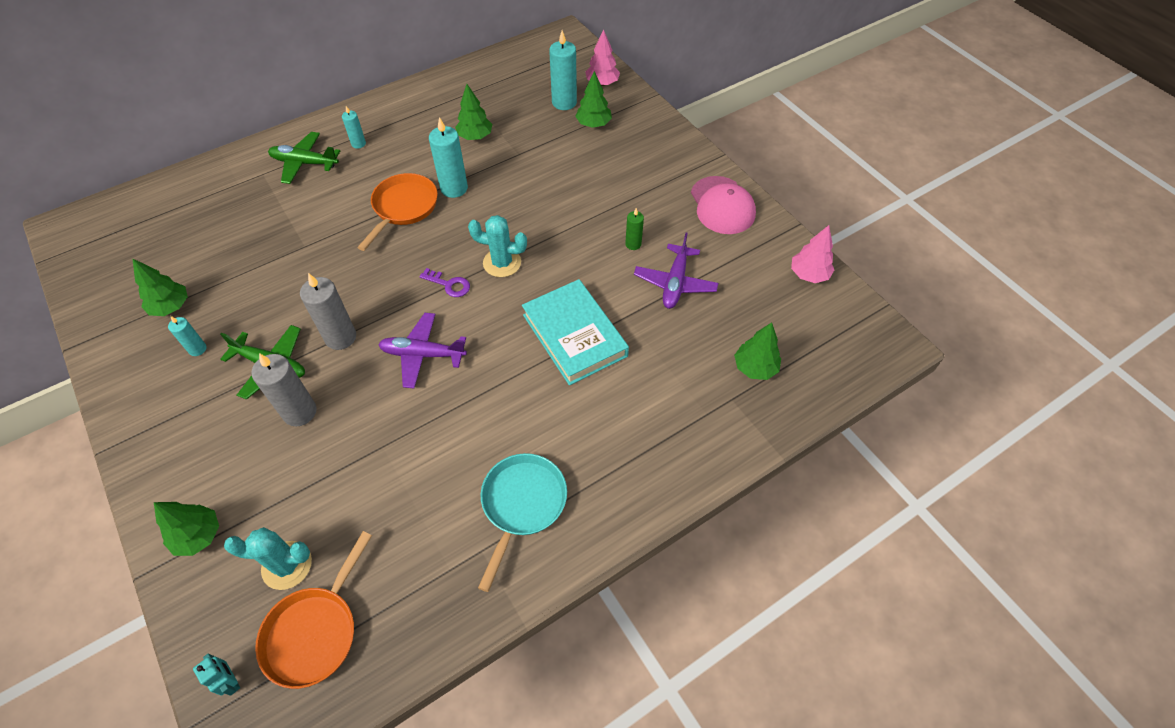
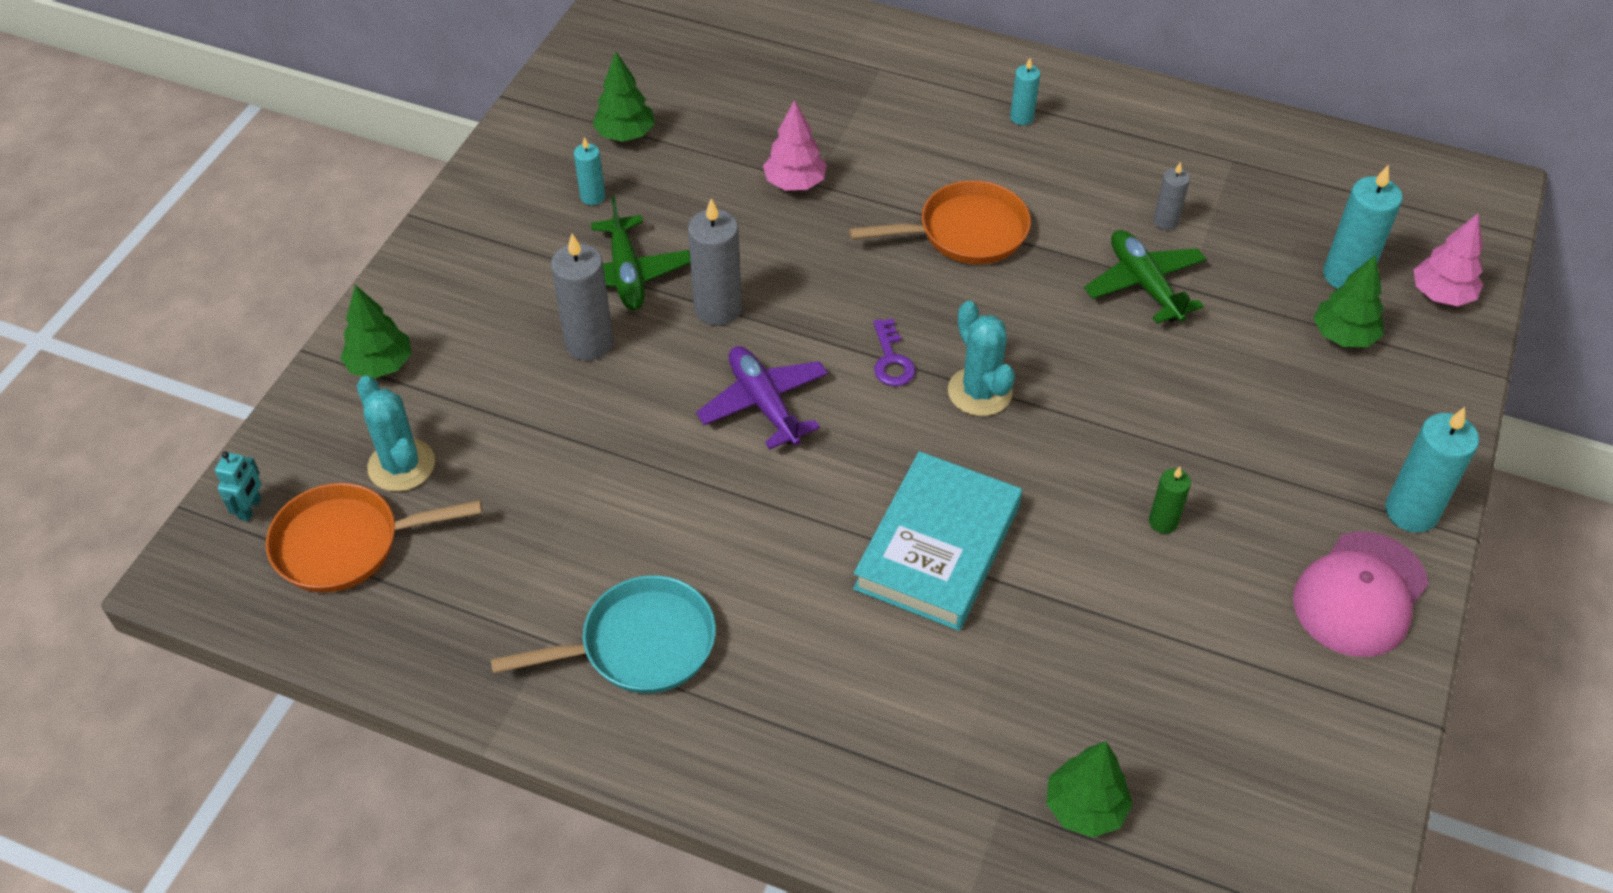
camera: 55 degrees right, 5 degrees down
(305, 163) = (936, 92): green plane -> green plane (1144, 285)
(454, 188) = (1051, 260): turquoise candle -> turquoise candle (1411, 512)
(475, 136) = (1165, 221): green tree -> grey candle
(675, 283) = (1143, 616): purple plane -> none
(809, 274) = (1341, 793): pink tree -> pink tree (795, 183)

